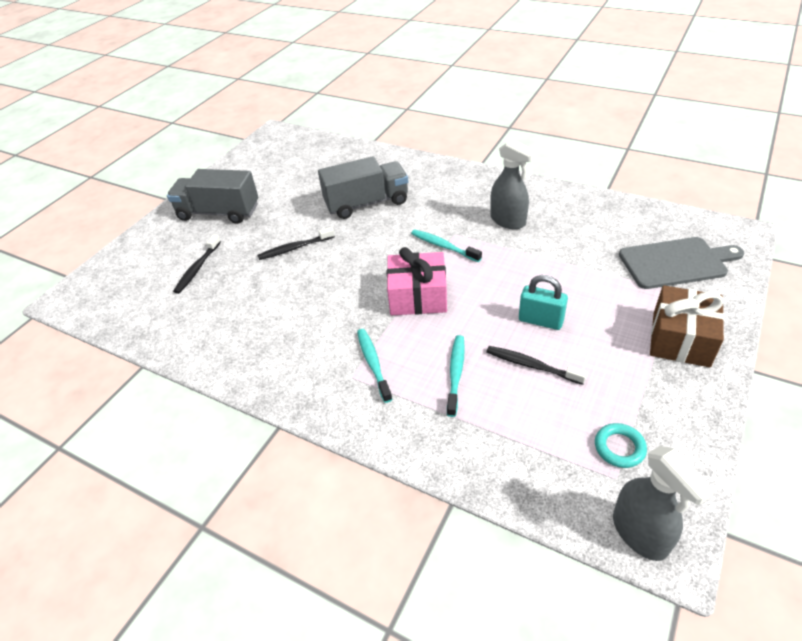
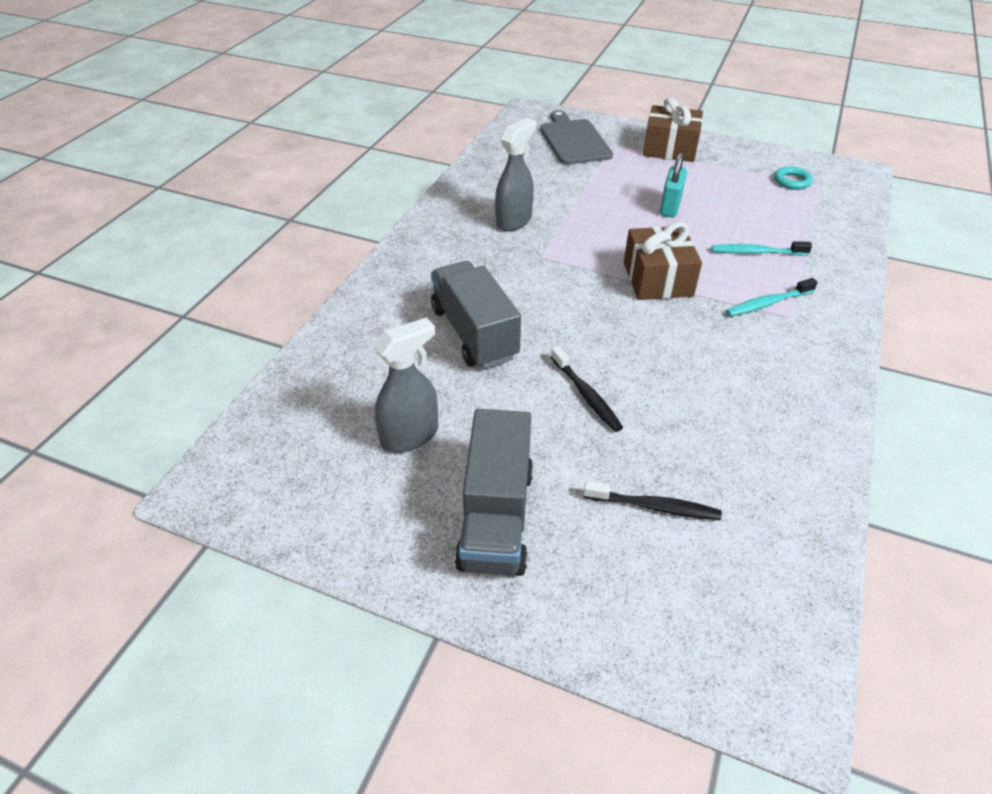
camera: 100 degrees left, 0 degrees up
(418, 296) = (657, 279): pink gift -> brown gift
(444, 246) = (566, 264): turquoise toothbrush -> none
(532, 366) = (728, 213): black toothbrush -> none
(640, 534) = (857, 180): grey spray bottle -> grey spray bottle (410, 436)

